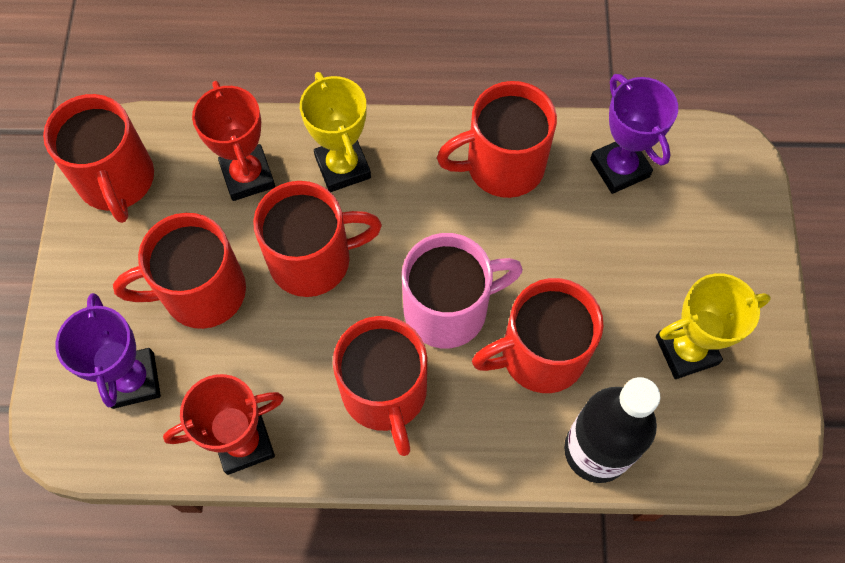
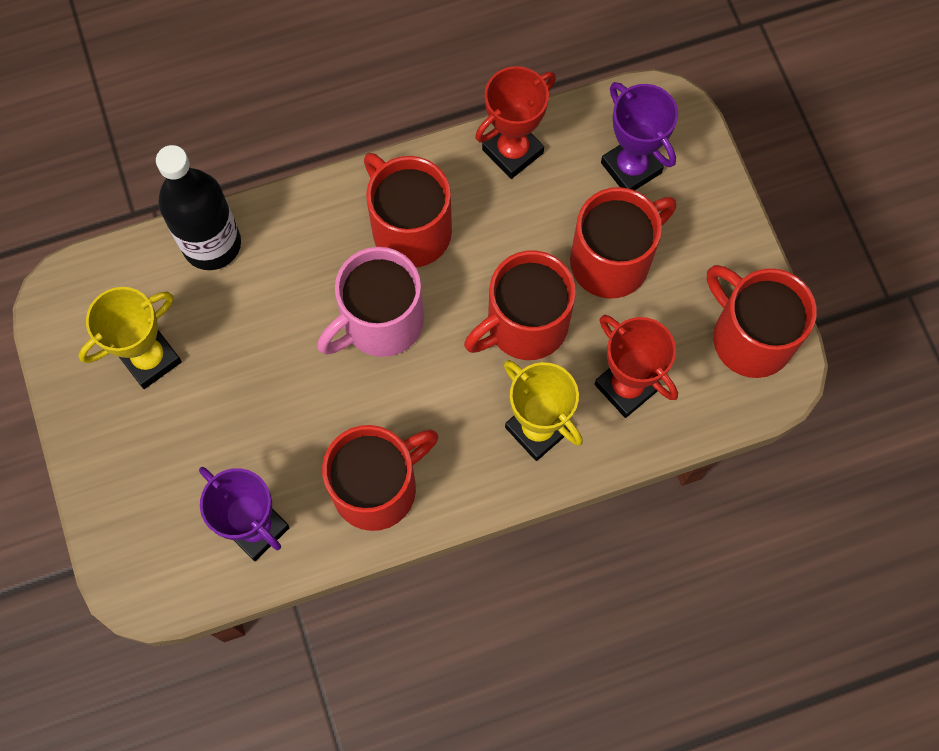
camera: 160 degrees right, 5 degrees up
(540, 355) = (284, 309): red mug -> none

